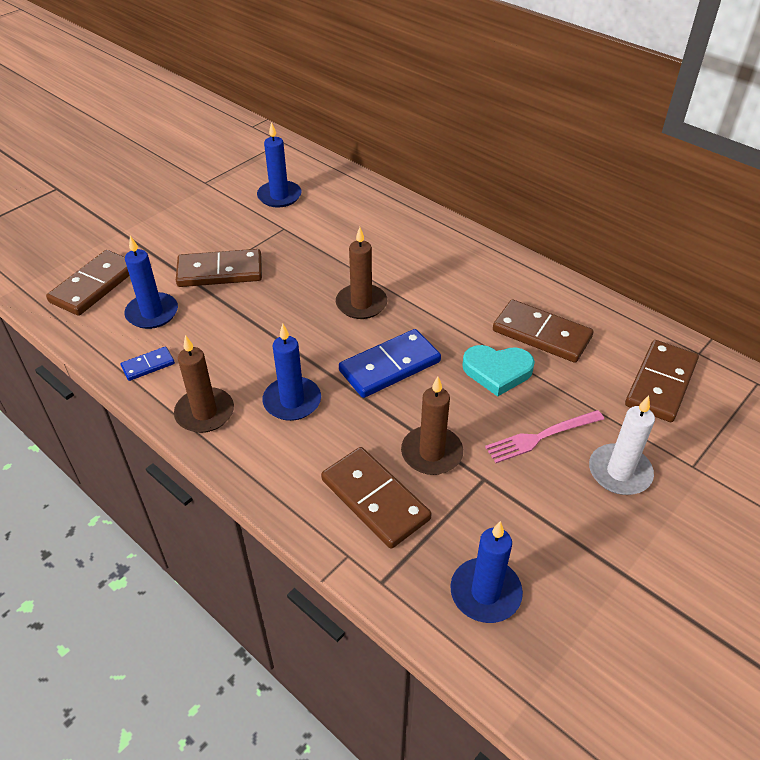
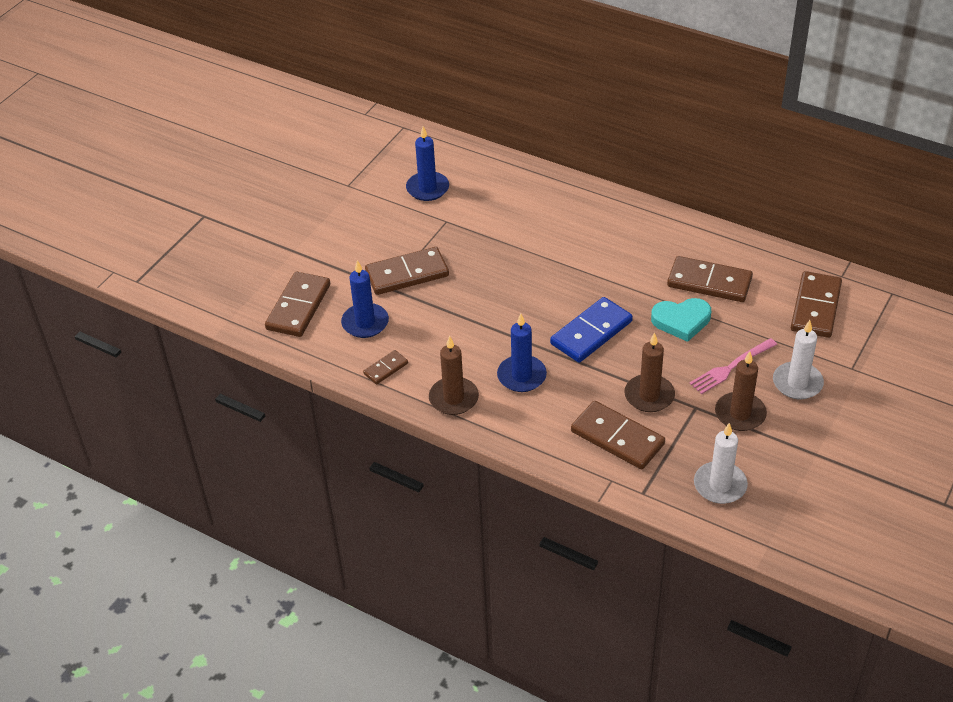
camera: 10 degrees left, 0 degrees up
(148, 365) = (386, 369): blue domino -> brown domino
(361, 304) = (546, 282): brown candle -> brown candle (740, 414)
(485, 592) = (720, 485): blue candle -> white candle

